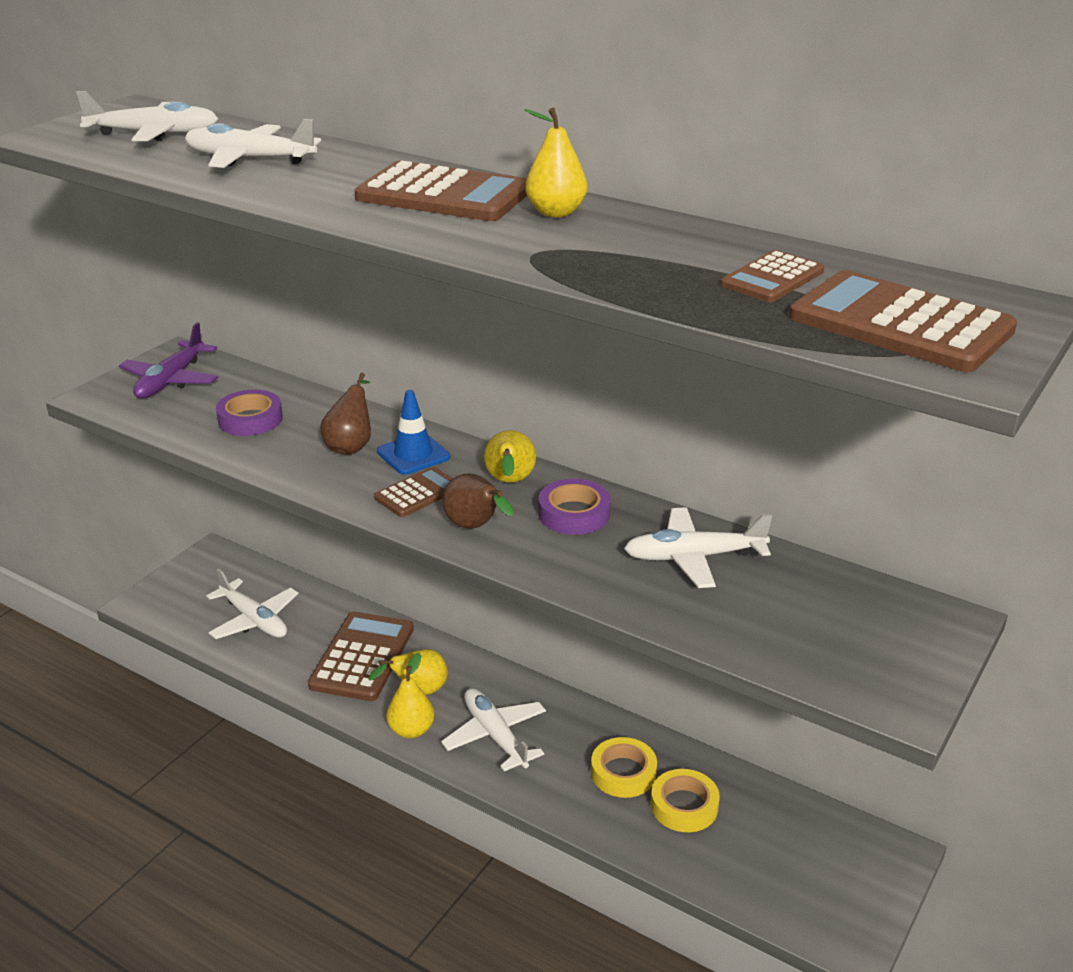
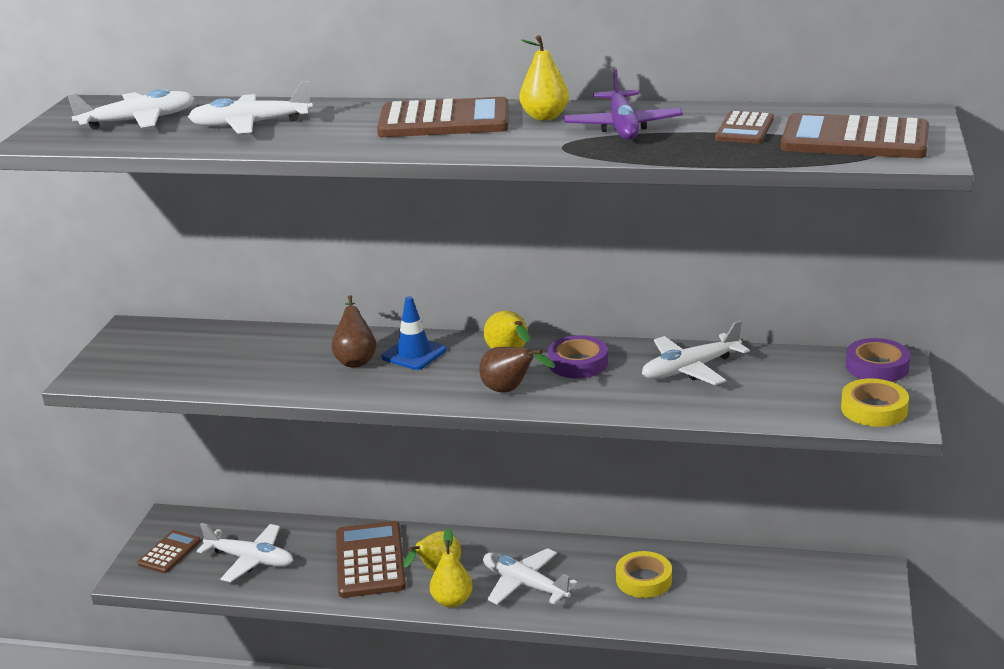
camera: 20 degrees left, 5 degrees down
(171, 380) = (146, 349): purple plane -> purple plane (622, 126)
(250, 419) = (249, 361): purple tape -> purple tape (877, 367)
(418, 493) = (443, 379): brown calculator -> brown calculator (169, 552)
(684, 806) = (704, 588): yellow tape -> yellow tape (874, 409)

